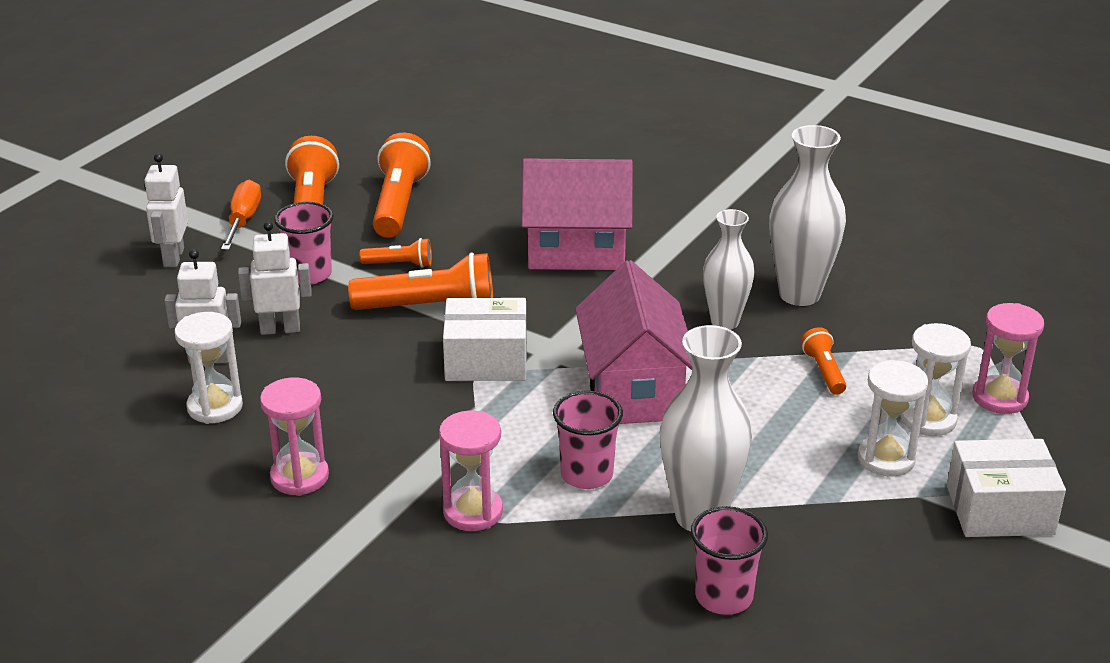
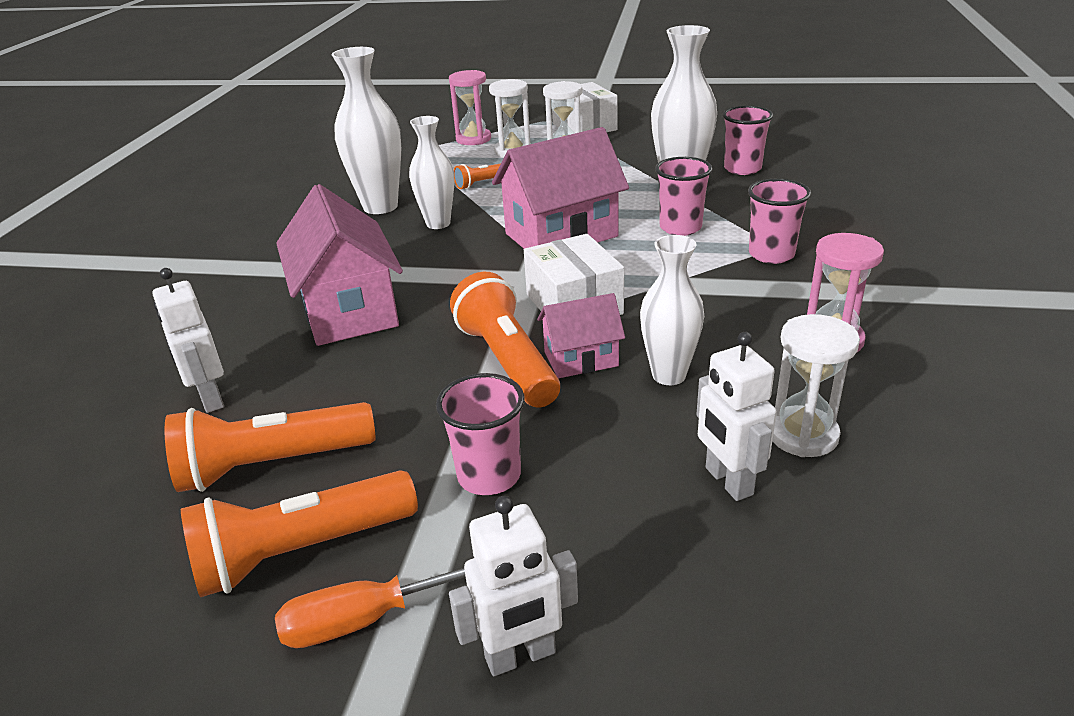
camera: 110 degrees left, 0 degrees up
(280, 329) = (623, 449): white robot -> white robot (210, 399)
(338, 374) = (669, 375): none -> white vase
(400, 264) = (429, 411): orange flashlight -> none
(400, 341) = (581, 359): none -> pink house
(473, 512) = (771, 254): pink hourglass -> pink cup

